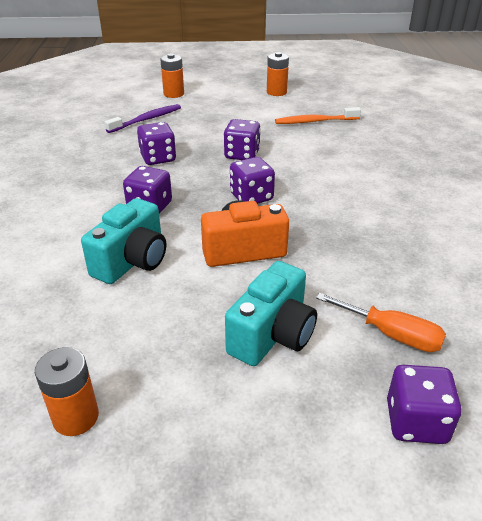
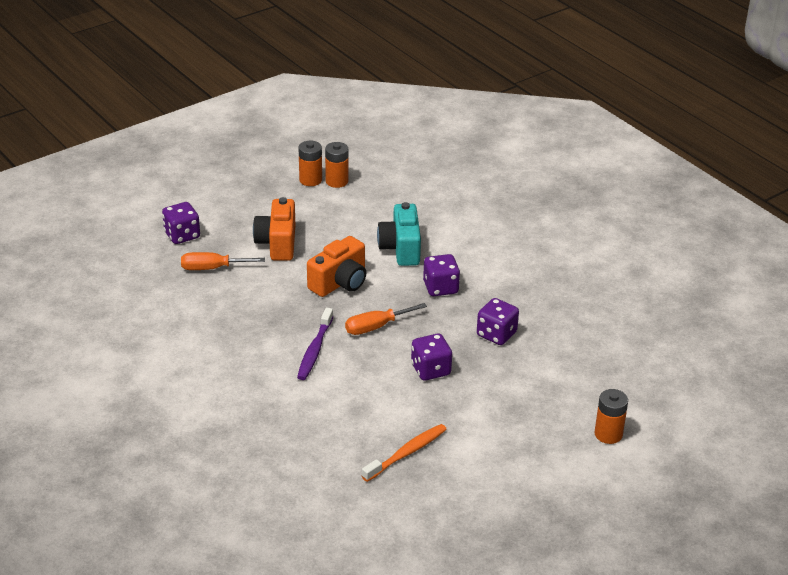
camera: 145 degrees right, 0 degrees up
(146, 120) = (575, 378): purple toothbrush -> purple toothbrush (315, 349)
(251, 197) = (376, 327): purple dice -> orange screwdriver
(272, 335) = (277, 243): turquoise camera -> orange camera
(276, 92) = (500, 494): orange battery -> orange battery (310, 180)

